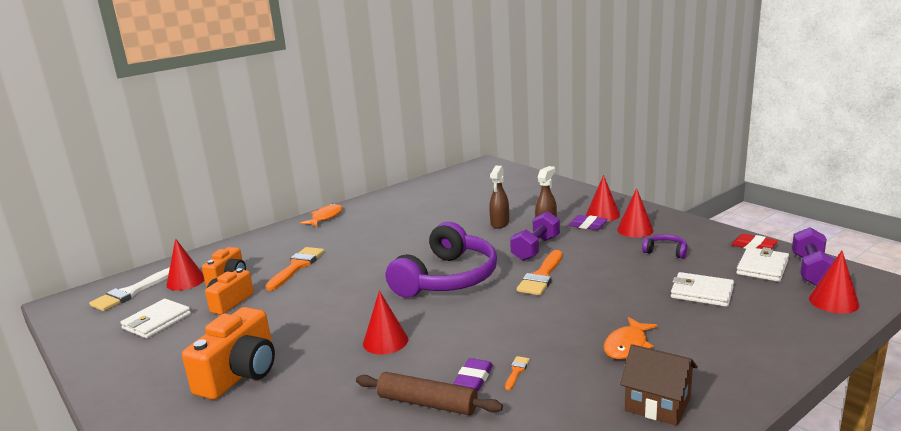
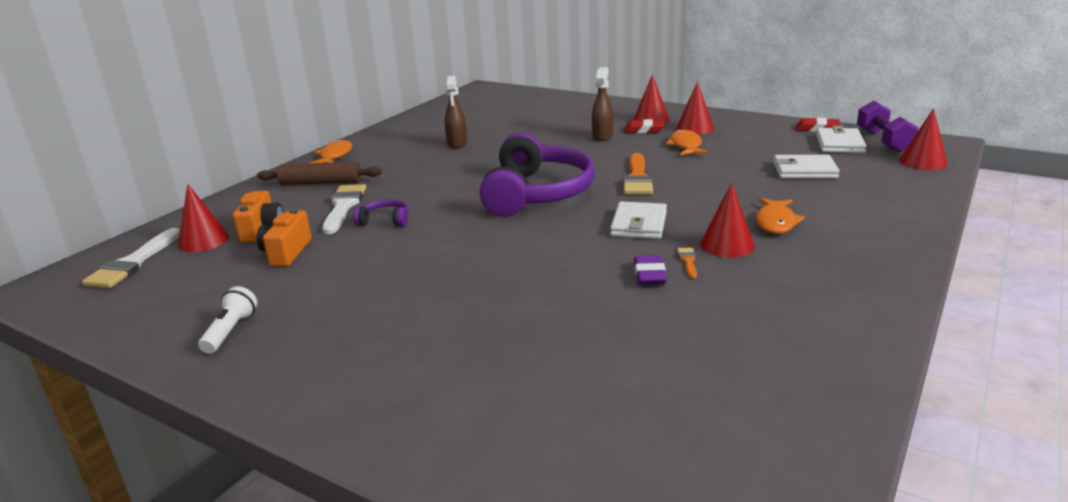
camera: 20 degrees left, 5 degrees up
(146, 364) = (230, 331): none -> white flashlight
(157, 321) = (202, 286): white wallet -> white wallet (639, 224)
(240, 374) = (370, 318): orange camera -> none
(297, 266) = (343, 206): orange brush -> white brush
(385, 341) = (520, 259): red cone -> red cone (727, 245)
(427, 403) = (620, 305): brown rolling pin -> brown rolling pin (321, 183)
(499, 223) = (549, 139): brown spray bottle -> brown spray bottle (457, 143)
(536, 248) = (609, 155): purple dumbbell -> none
(587, 225) = (644, 130): purple eraser -> red eraser
(611, 248) = (686, 146): none -> orange fish
(658, 404) = (847, 264): brown house -> none
(666, 251) = (741, 142): purple headphones -> purple headphones (385, 220)

